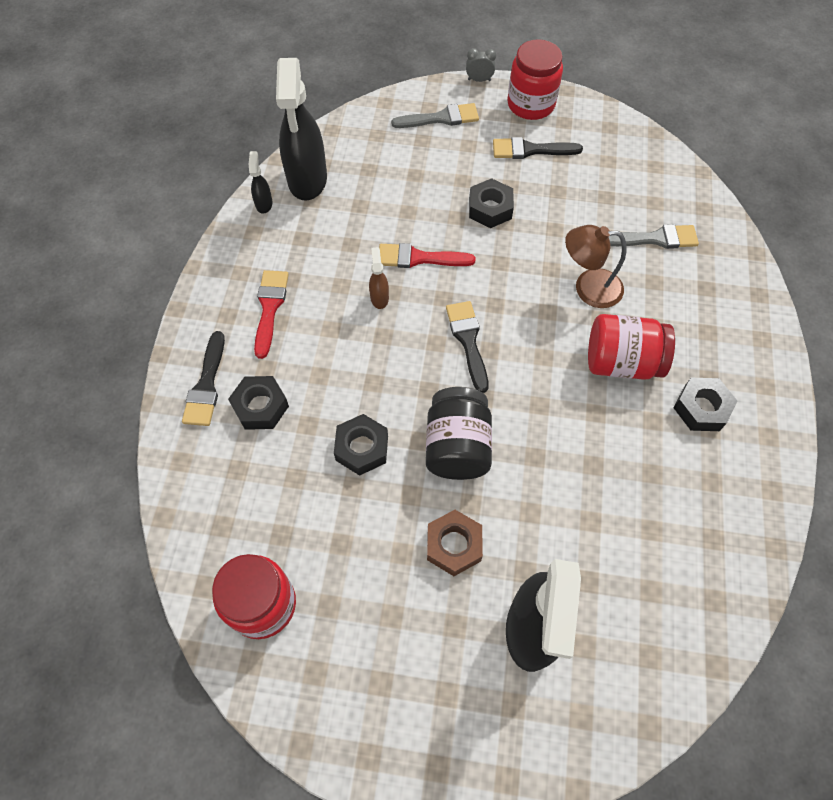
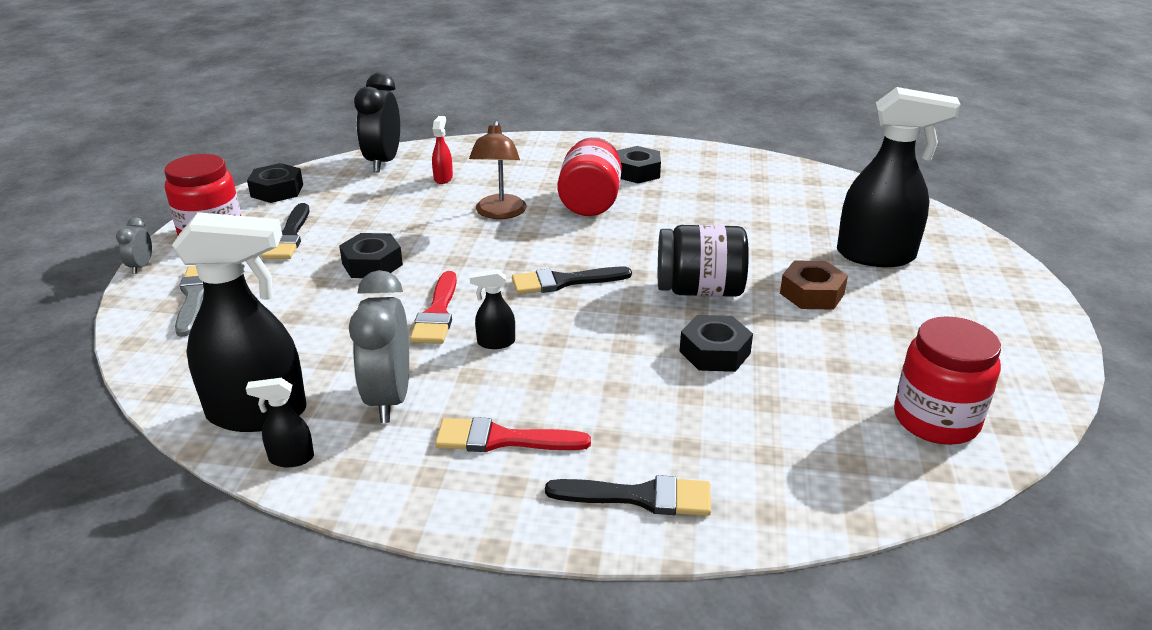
camera: 90 degrees left, 30 degrees down
(260, 407) = (669, 438): black nut -> black nut (277, 191)
(317, 242) = (389, 398): none -> grey clock
(379, 297) = (495, 342): brown spray bottle -> black spray bottle
(655, 239) = (443, 178): grey brush -> red spray bottle
(682, 189) = (383, 162): none -> black clock

